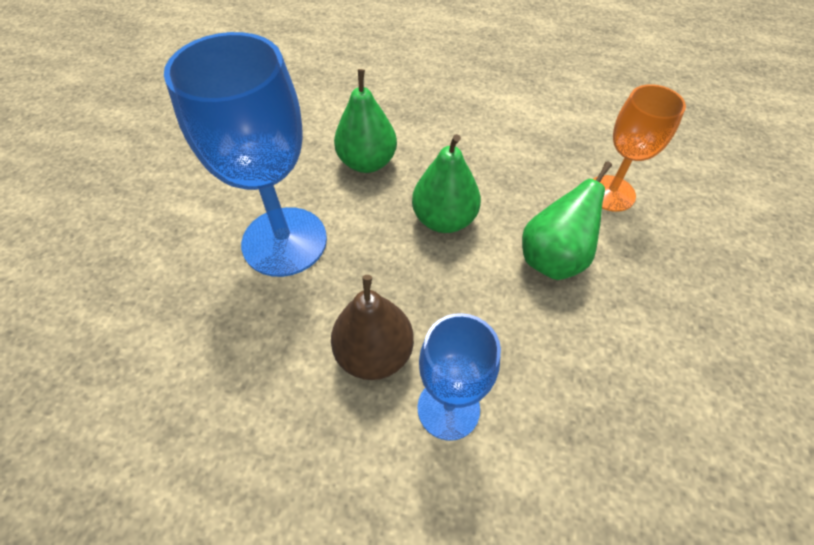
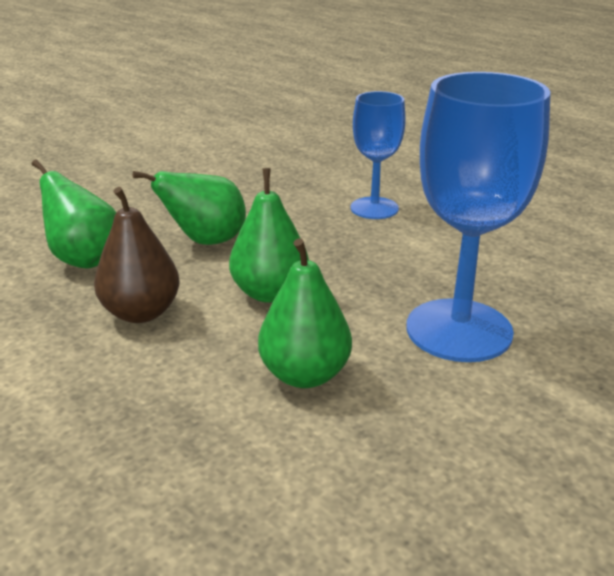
camera: 150 degrees left, 25 degrees down
(374, 353) = (410, 240): brown pear -> brown pear (141, 313)
(610, 193) = (84, 259): orange goblet -> green pear

